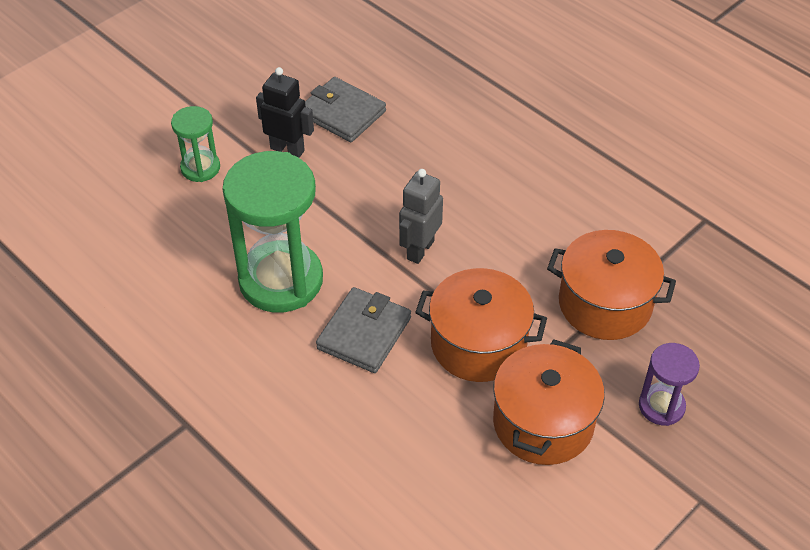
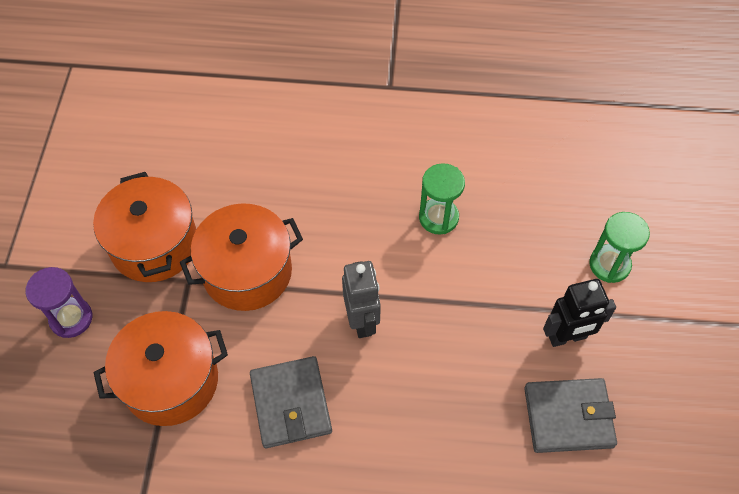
camera: 140 degrees right, 10 degrees up
(281, 280) = (438, 217): green hourglass -> green hourglass, size x0.51
(364, 333) = (338, 221): grey wallet -> grey wallet (291, 404)

